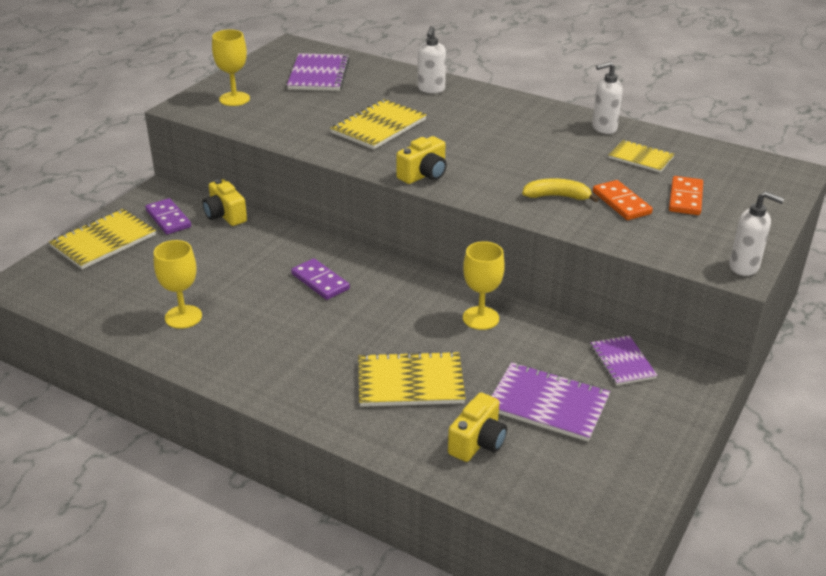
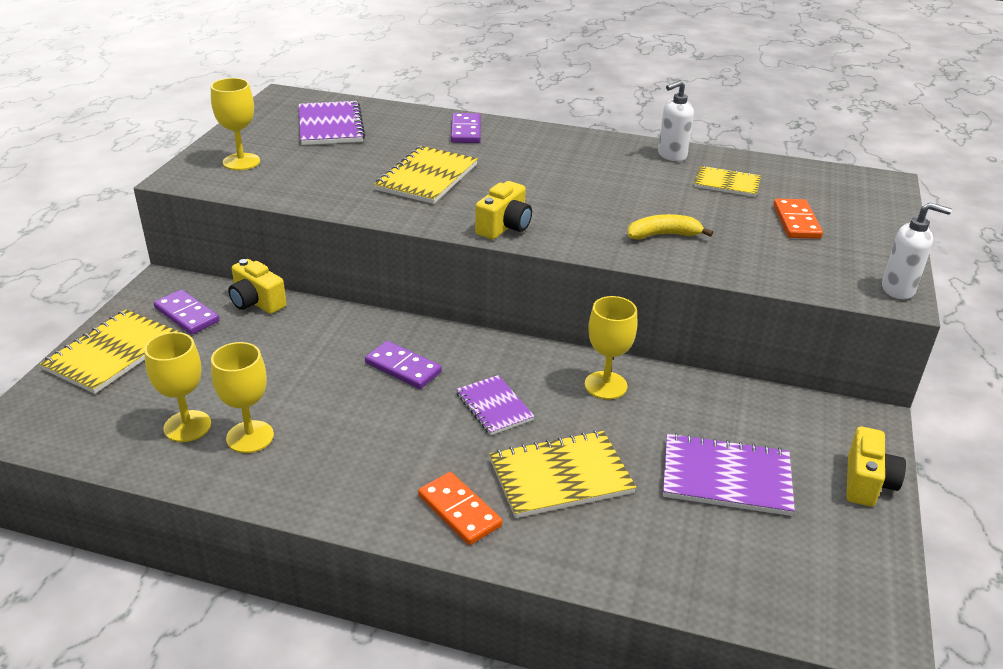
camera: 15 degrees left, 0 degrees up
(140, 302) = (187, 426): none -> yellow goblet
(431, 89) = (466, 131): white soap dispenser -> purple domino
(477, 442) = (670, 539): yellow camera -> yellow camera (867, 482)
(621, 203) = (734, 234): orange domino -> orange domino (459, 511)
(622, 362) = (780, 413): purple notebook -> purple notebook (494, 406)

